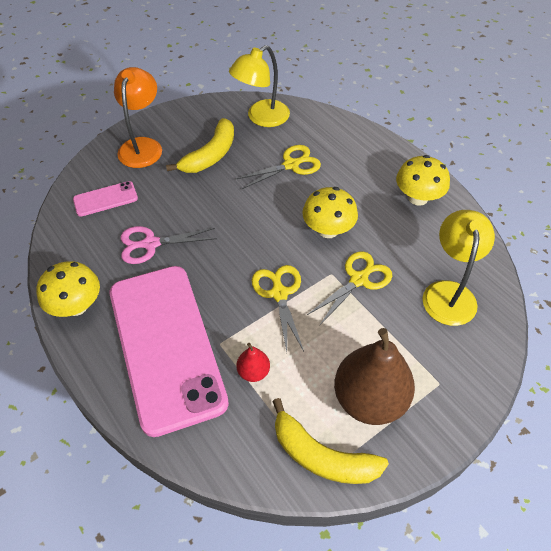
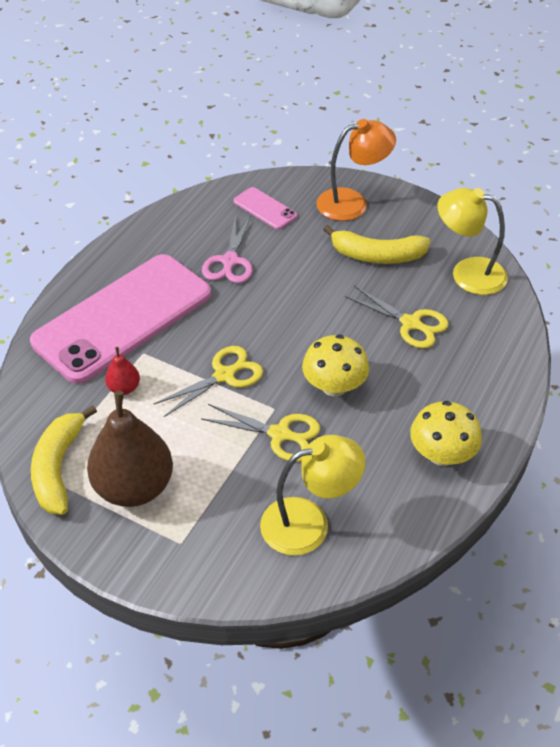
camera: 65 degrees right, 5 degrees down
(76, 306) = (134, 245): yellow mushroom -> none
(151, 244) = (230, 261): pink scissors -> pink scissors turned 135 degrees counterclockwise

